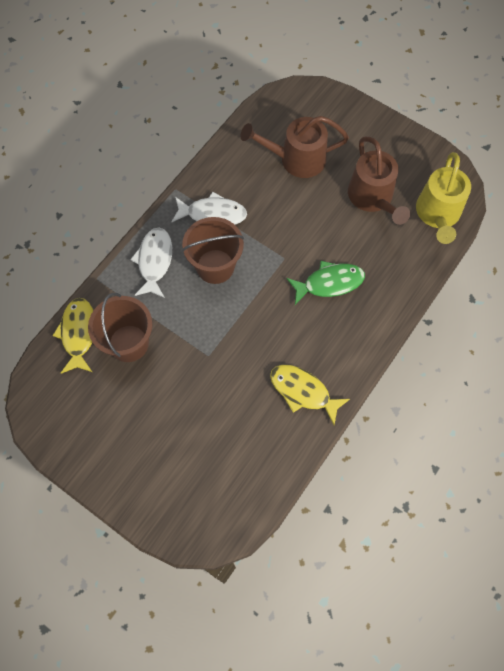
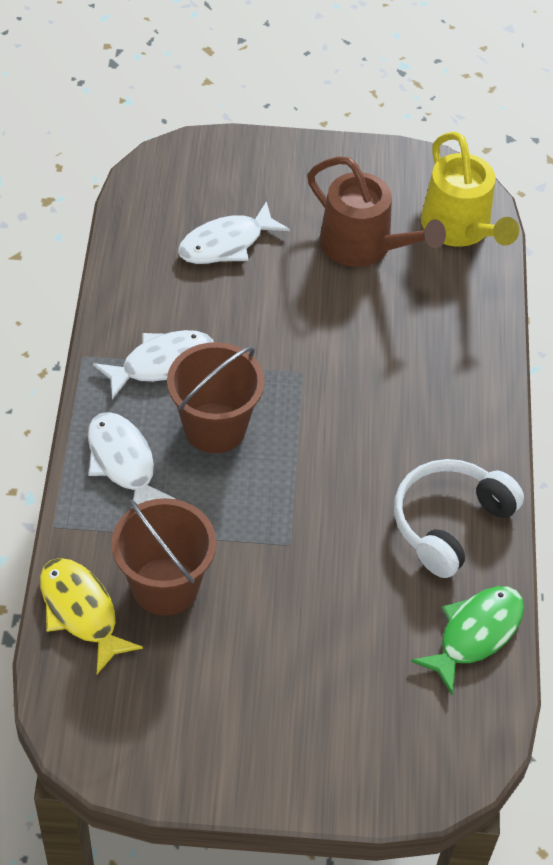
camera: 35 degrees left, 15 degrees down
(296, 159) = (226, 243): brown watering can -> white fish
(303, 391) = (450, 523): yellow fish -> white headphones
(329, 283) = (384, 374): green fish -> green fish (475, 634)

